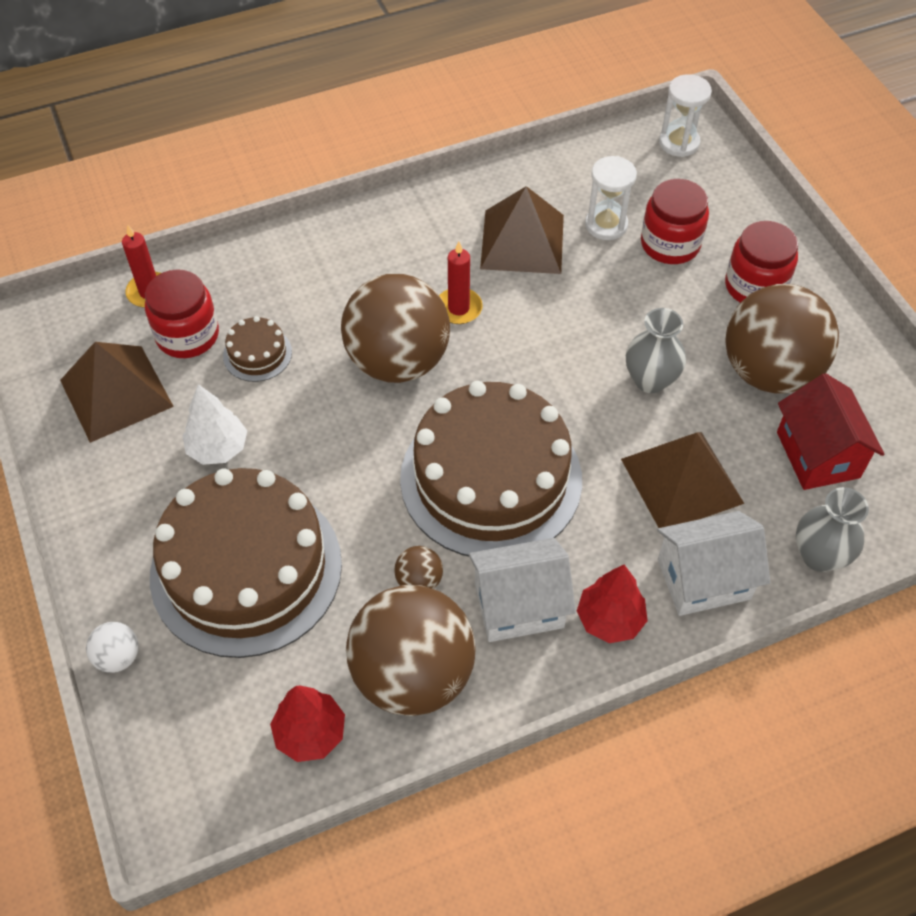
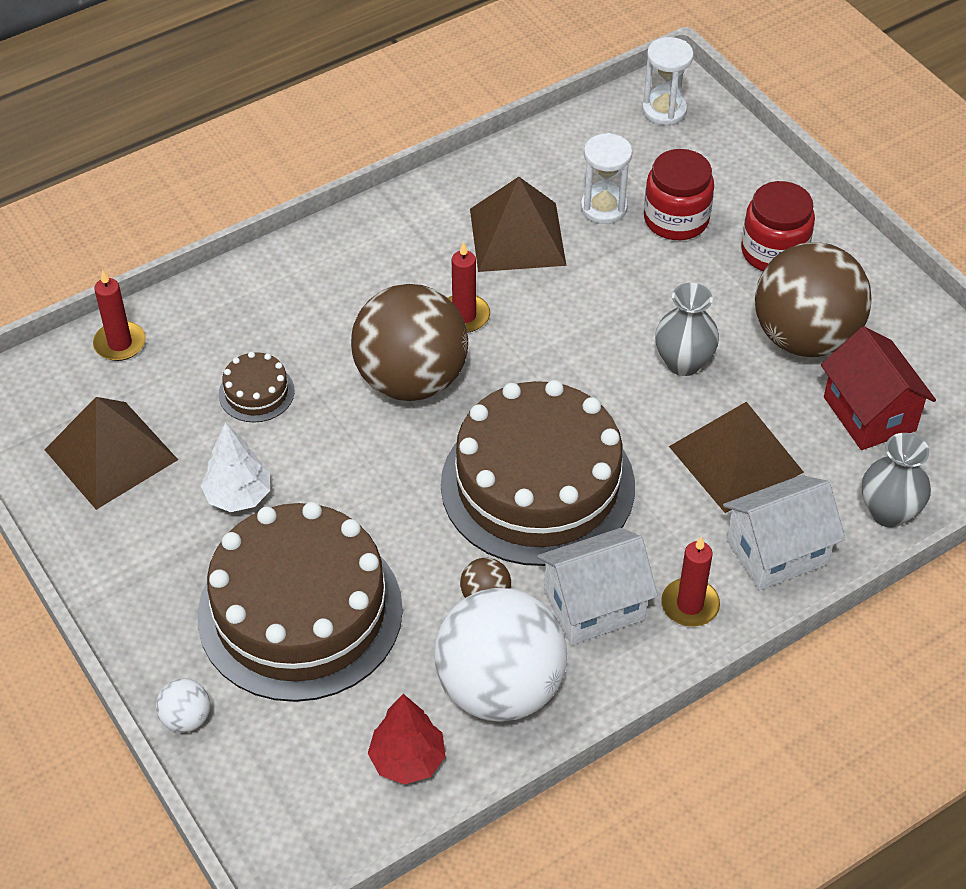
camera: 10 degrees left, 5 degrees down
(187, 335) = (174, 383): red jar -> none
(413, 674) = (500, 688): brown ball -> white ball
(610, 619) = (690, 605): red tree -> red candle

